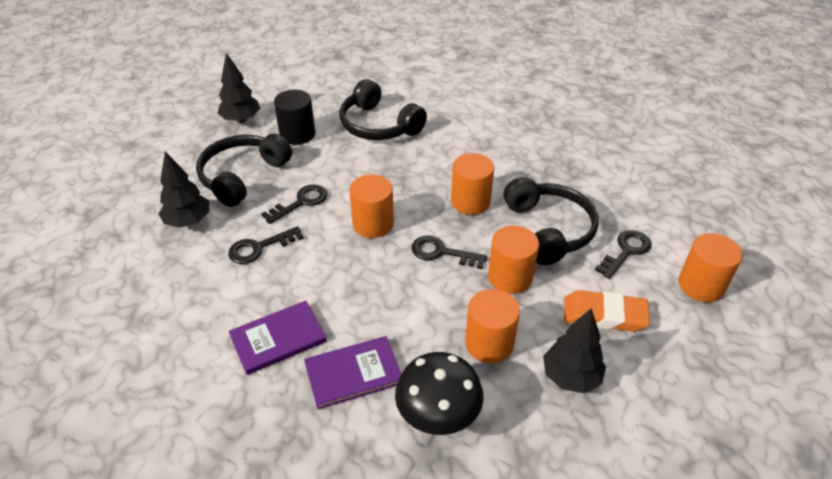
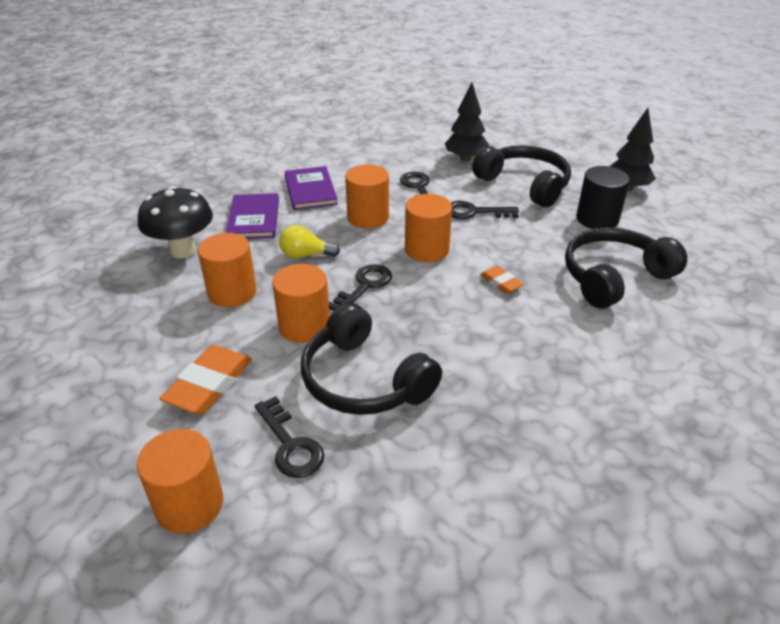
camera: 105 degrees right, 5 degrees down
(301, 202) = (474, 212): black key -> black key turned 120 degrees clockwise
(406, 177) = (501, 282): none -> orange eraser
(409, 305) = (305, 255): none -> yellow light bulb
(470, 201) = (440, 324): orange cylinder -> orange cylinder (368, 217)
(549, 229) = (363, 380): black headphones -> black headphones turned 45 degrees clockwise
(570, 377) = (159, 334): black tree -> none

